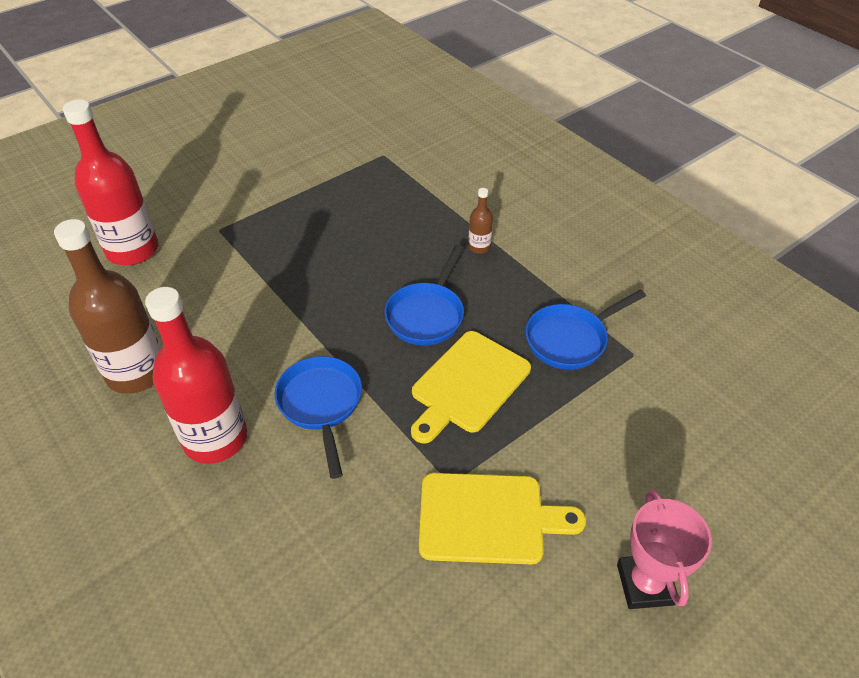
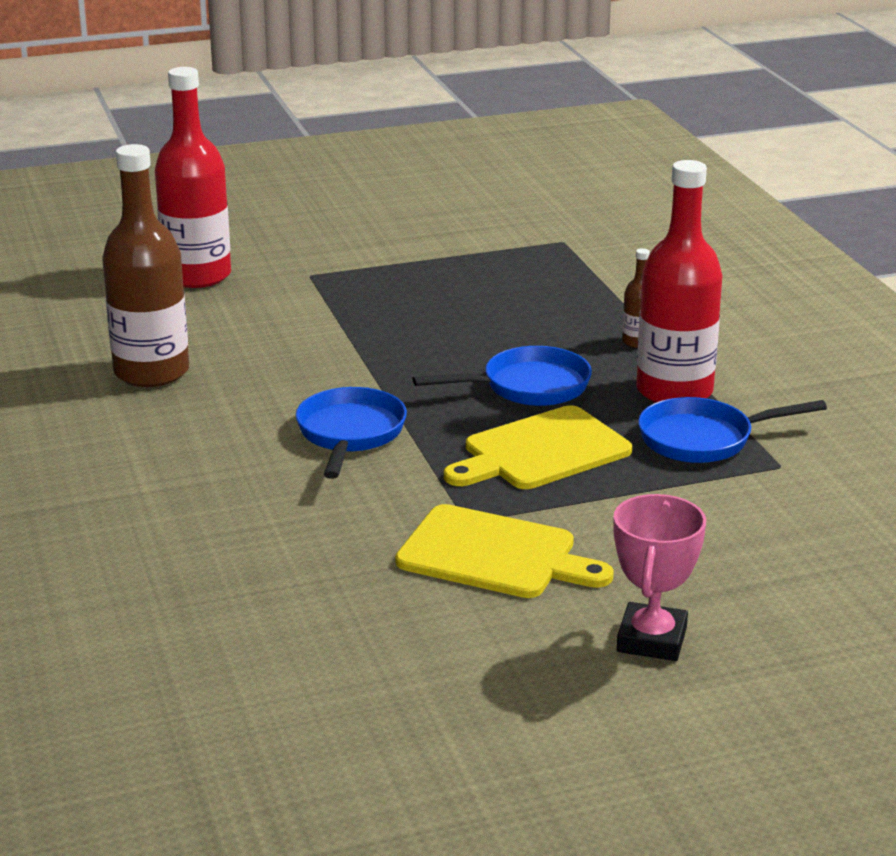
camera: 20 degrees right, 20 degrees down
(215, 438) = (213, 437): red bottle -> red bottle (674, 391)
(427, 314) = (528, 387): blue pan -> blue pan turned 150 degrees counterclockwise

